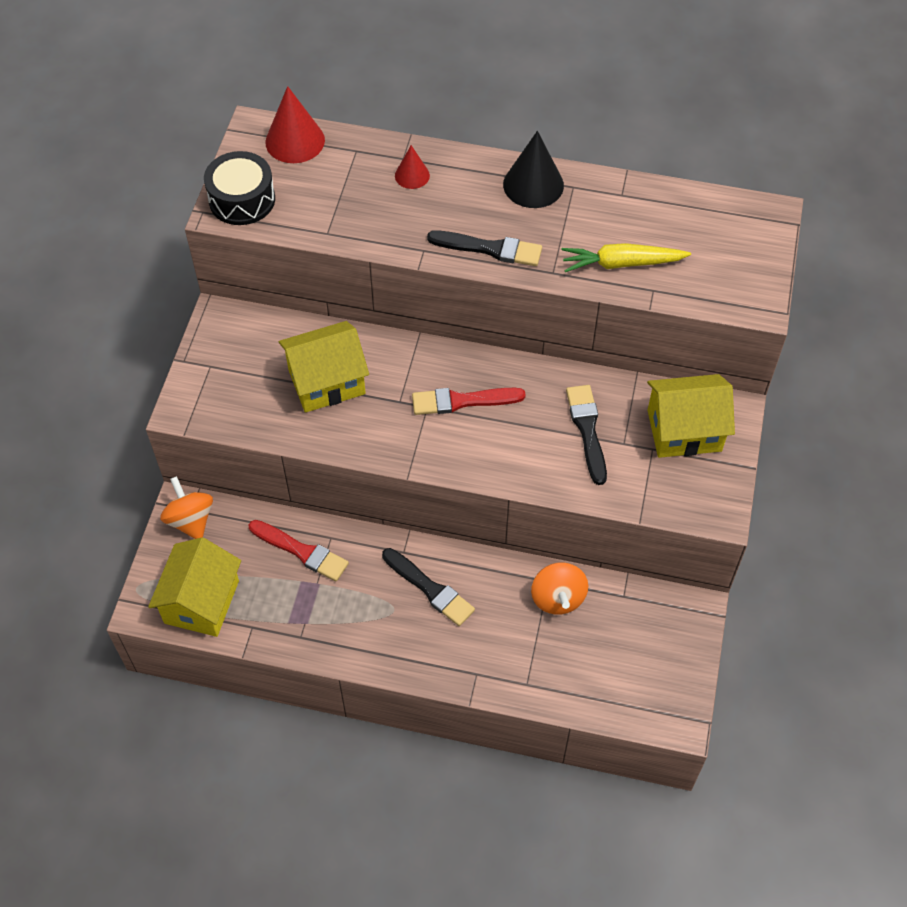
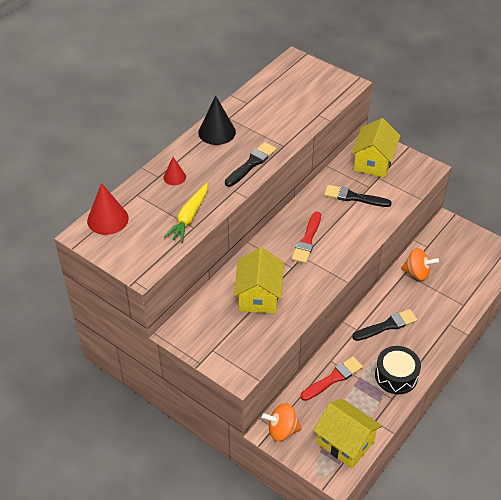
camera: 65 degrees left, 10 degrees down
(242, 199) = (138, 258): black drum -> black drum (396, 376)
(621, 263) = (294, 119): yellow carrot -> yellow carrot (189, 217)

